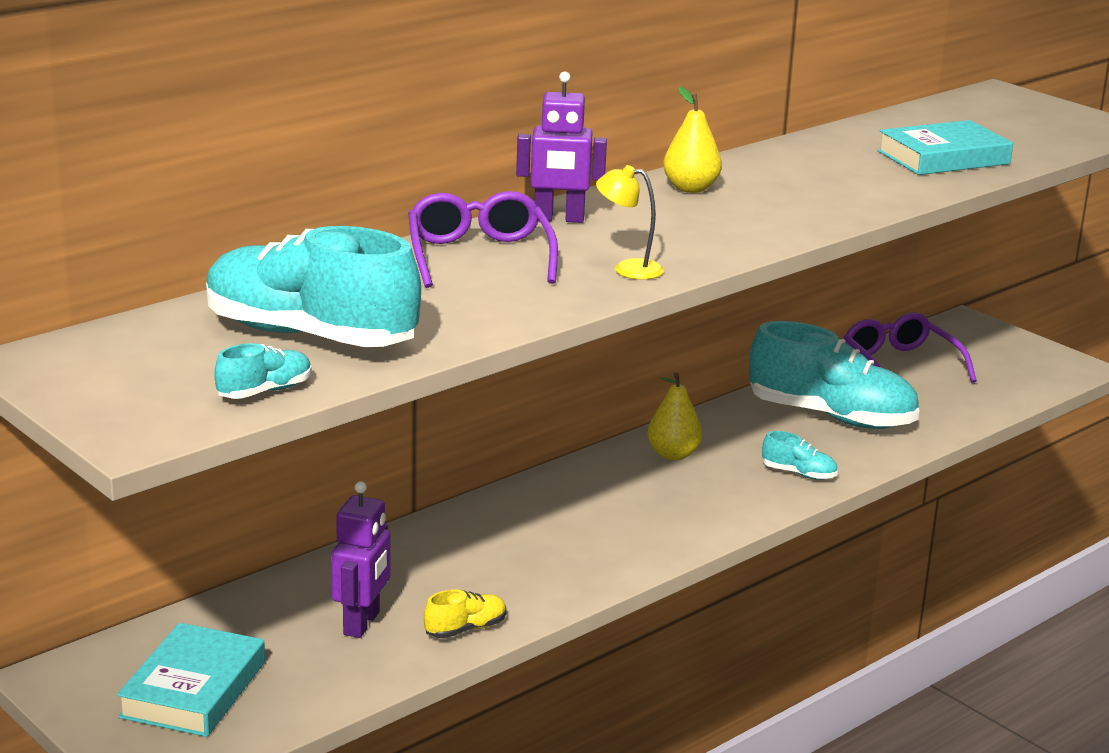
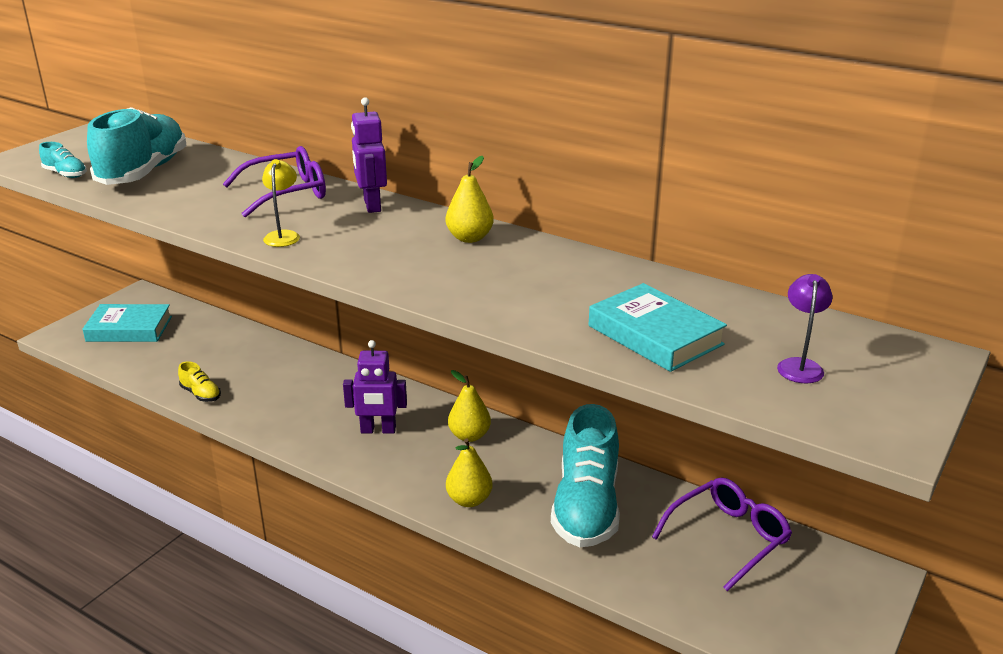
camera: 75 degrees right, 5 degrees up
(362, 623) = (202, 361): purple robot -> purple robot (378, 430)
(799, 474) = (469, 500): turquoise shoe -> yellow pear
(1007, 127) = (799, 365): none -> purple lamp

